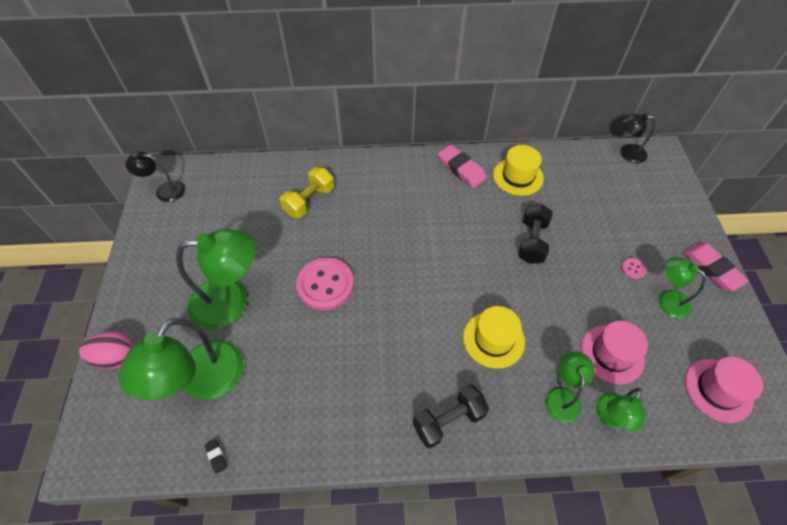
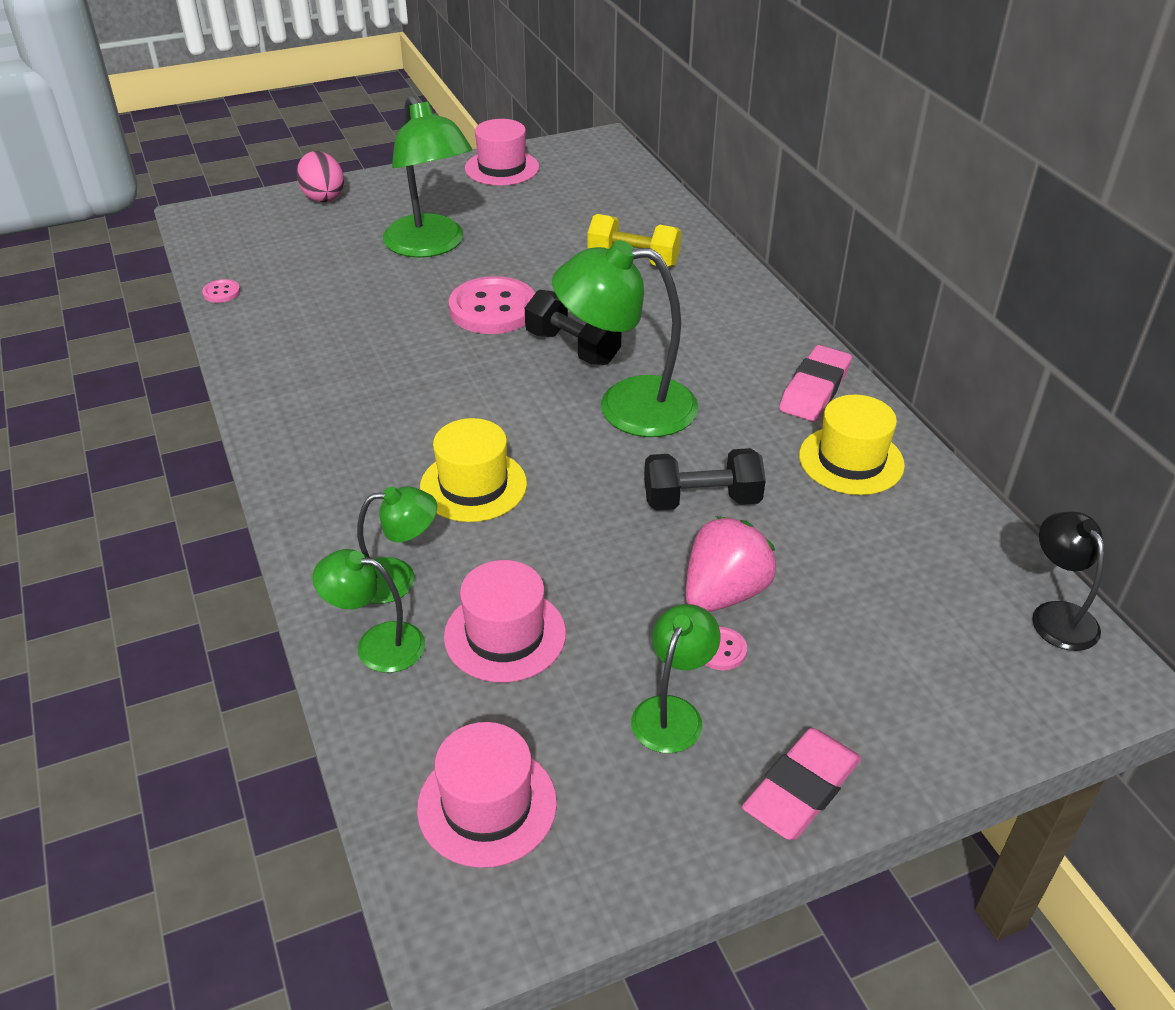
camera: 70 degrees right, 15 degrees down
(154, 234) = (502, 168): none -> pink hat
(164, 190) = (574, 154): black lamp -> none
(203, 382) = (311, 258): green lamp -> green lamp (626, 406)
(216, 456) = (221, 292): black eraser -> pink button
(448, 420) = (318, 463): black dumbbell -> black dumbbell (572, 348)
(597, 255) = (724, 593): none -> pink strawberry

